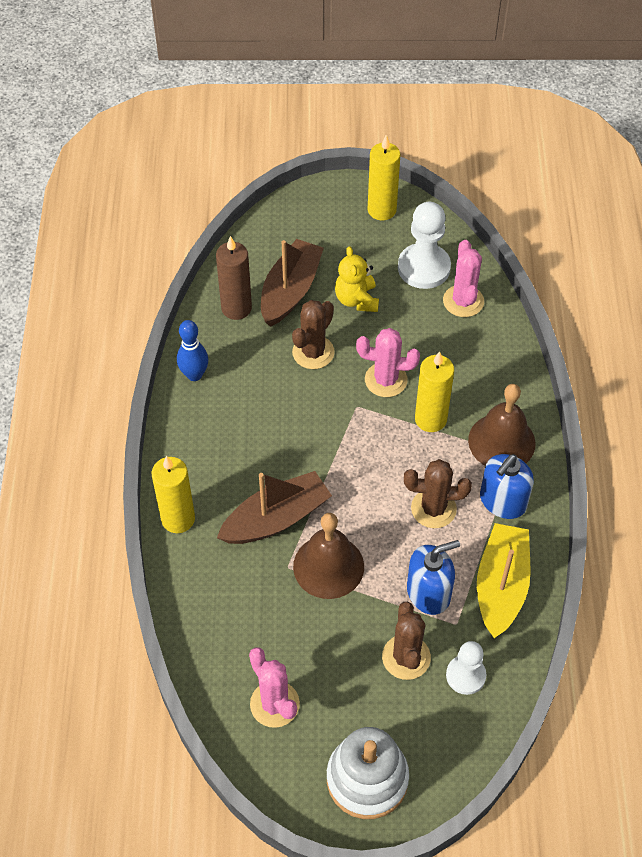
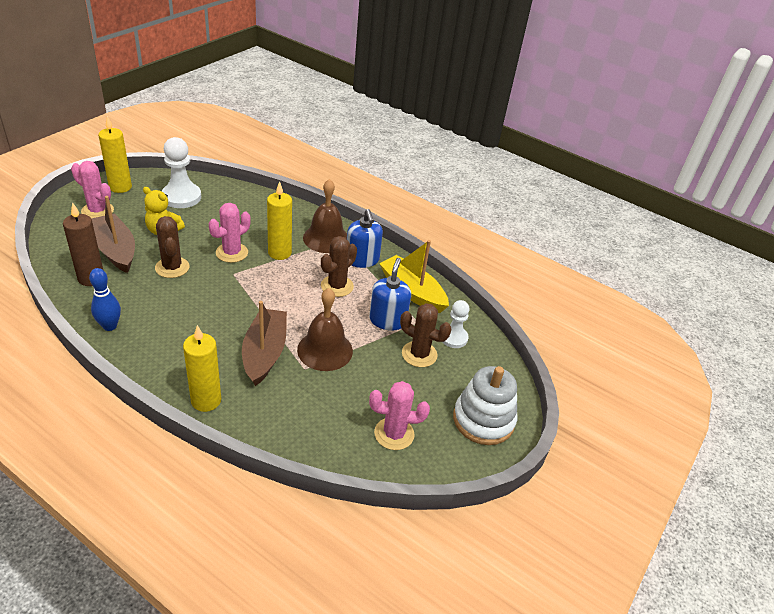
camera: 60 degrees left, 15 degrees down
(463, 301) = (223, 198): pink cactus -> pink cactus (97, 211)

